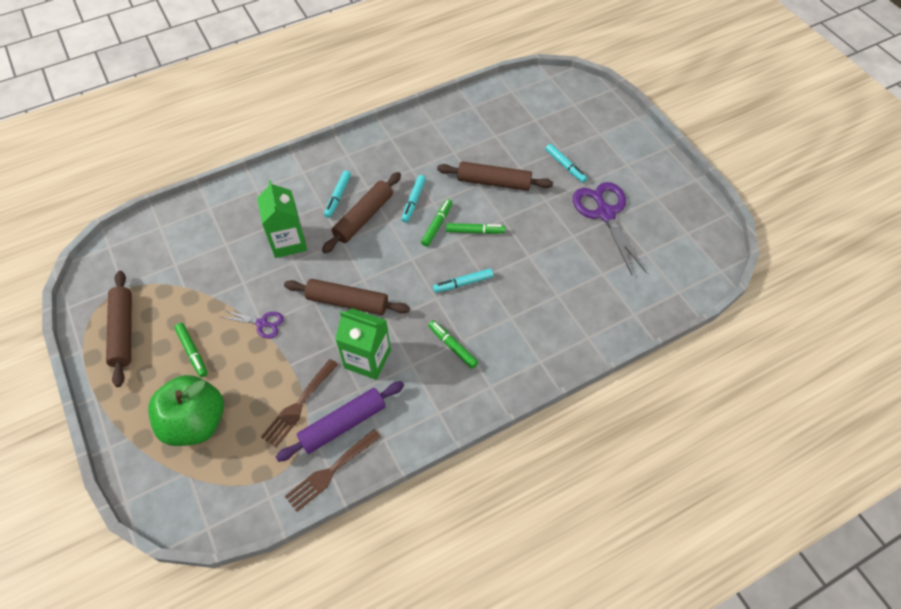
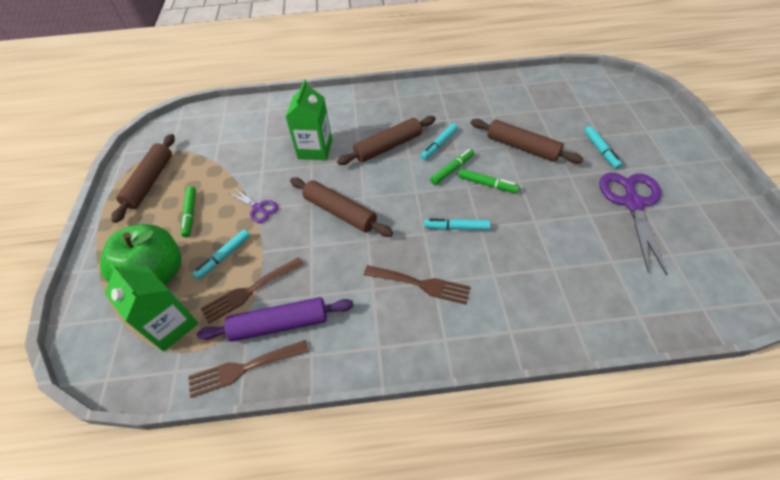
camera: 25 degrees right, 5 degrees down
(338, 197) = (374, 125): turquoise marker -> turquoise marker (224, 257)
(367, 359) = (333, 269): green carton -> green carton (171, 325)
(452, 346) = (421, 284): green marker -> brown fork

